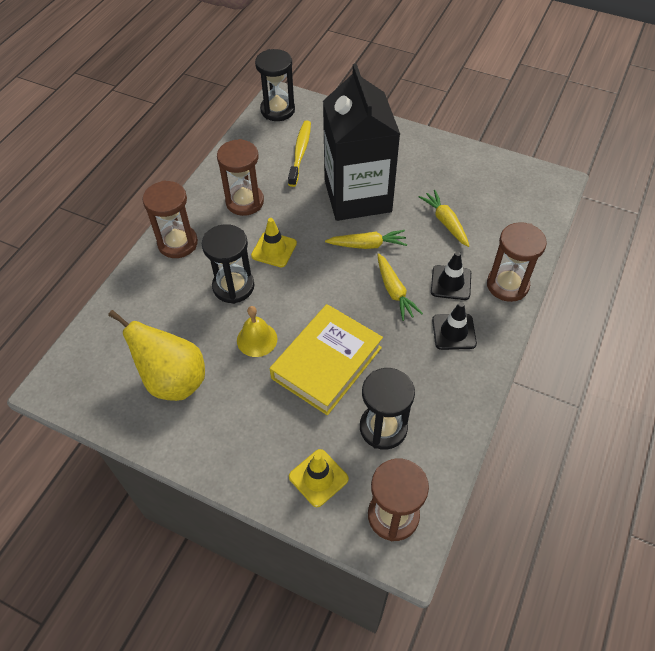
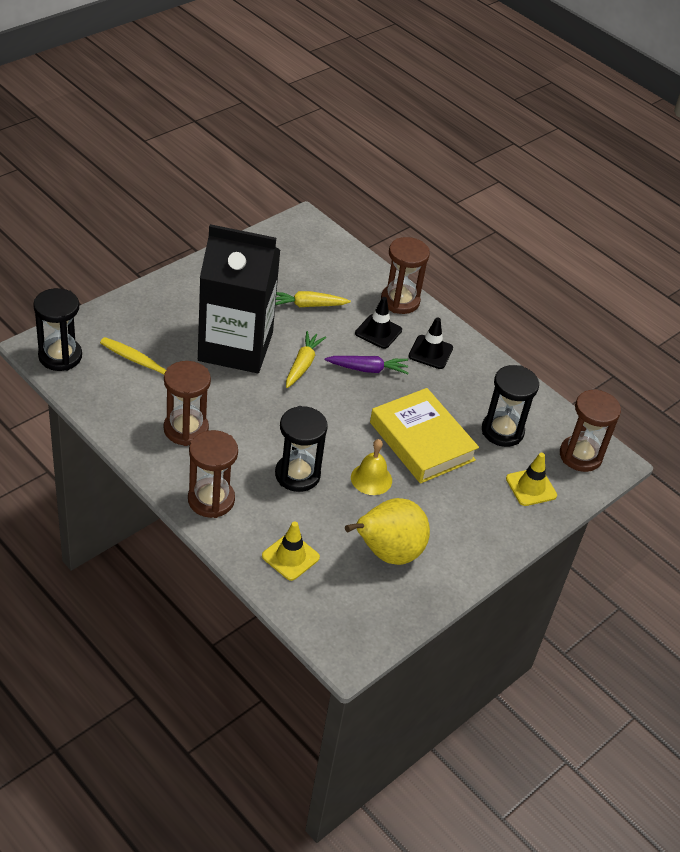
camera: 75 degrees left, 10 degrees down
(274, 249) = (267, 430): yellow traffic cone -> yellow traffic cone (290, 557)
(394, 291) = (367, 369): yellow carrot -> purple carrot

